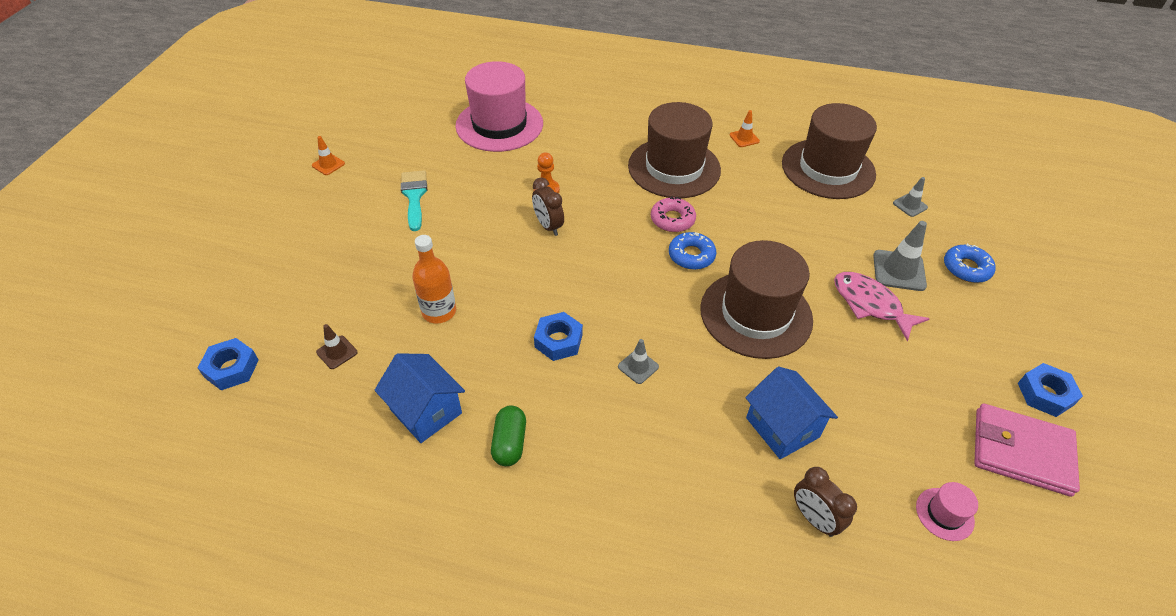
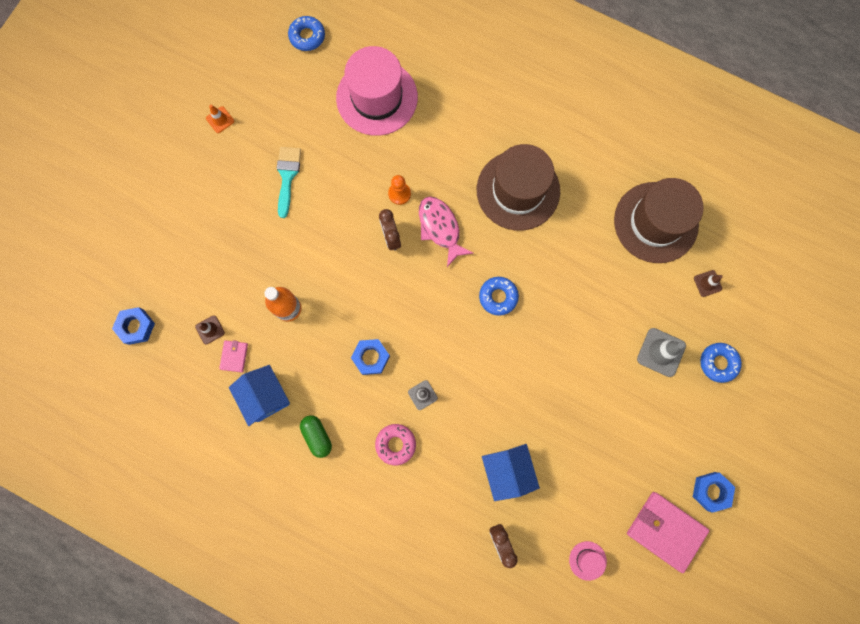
camera: 15 degrees right, 30 degrees up
(374, 374) = (234, 356): none -> pink wallet
(415, 94) = (307, 36): none -> blue donut
(509, 443) = (317, 436): green capsule -> green capsule turned 45 degrees counterclockwise
(672, 220) = (496, 253): pink donut -> pink donut (395, 444)
(744, 138) = (595, 165): orange traffic cone -> none
(756, 314) = (527, 368): brown hat -> none
(870, 304) = (621, 380): pink fish -> pink fish (440, 228)
(910, 205) = (707, 283): grey traffic cone -> brown traffic cone

